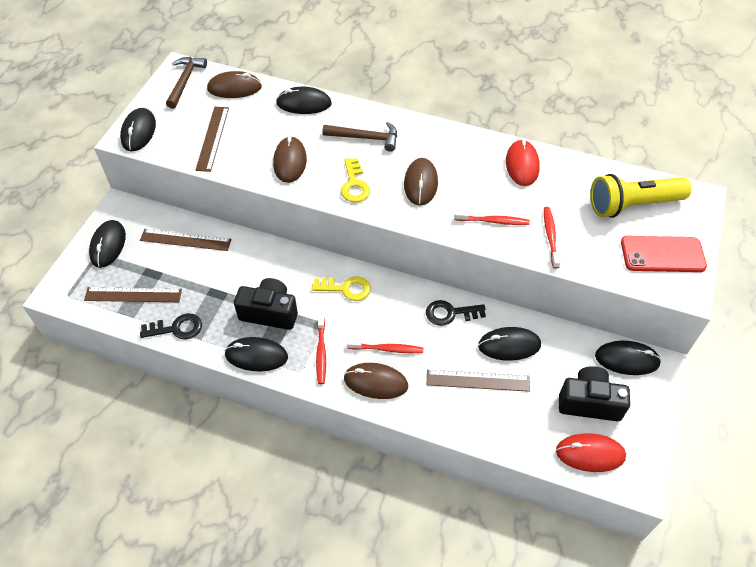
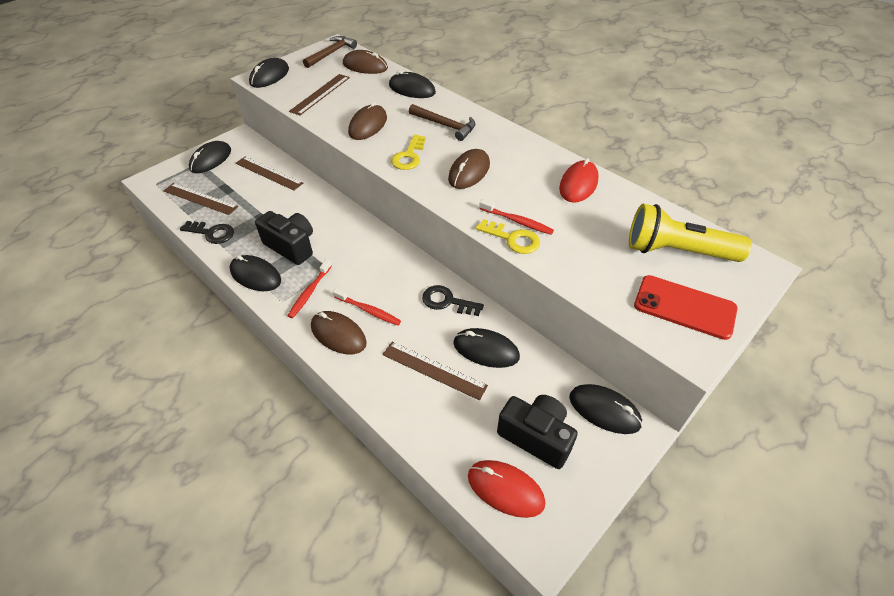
camera: 25 degrees right, 5 degrees down
(346, 289) = (368, 249): yellow key -> yellow key (512, 239)
(550, 236) = (567, 251): red toothbrush -> none

